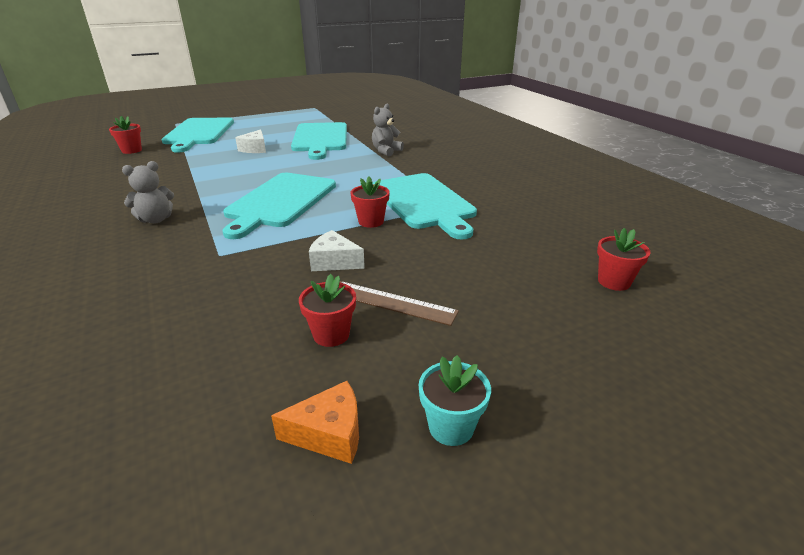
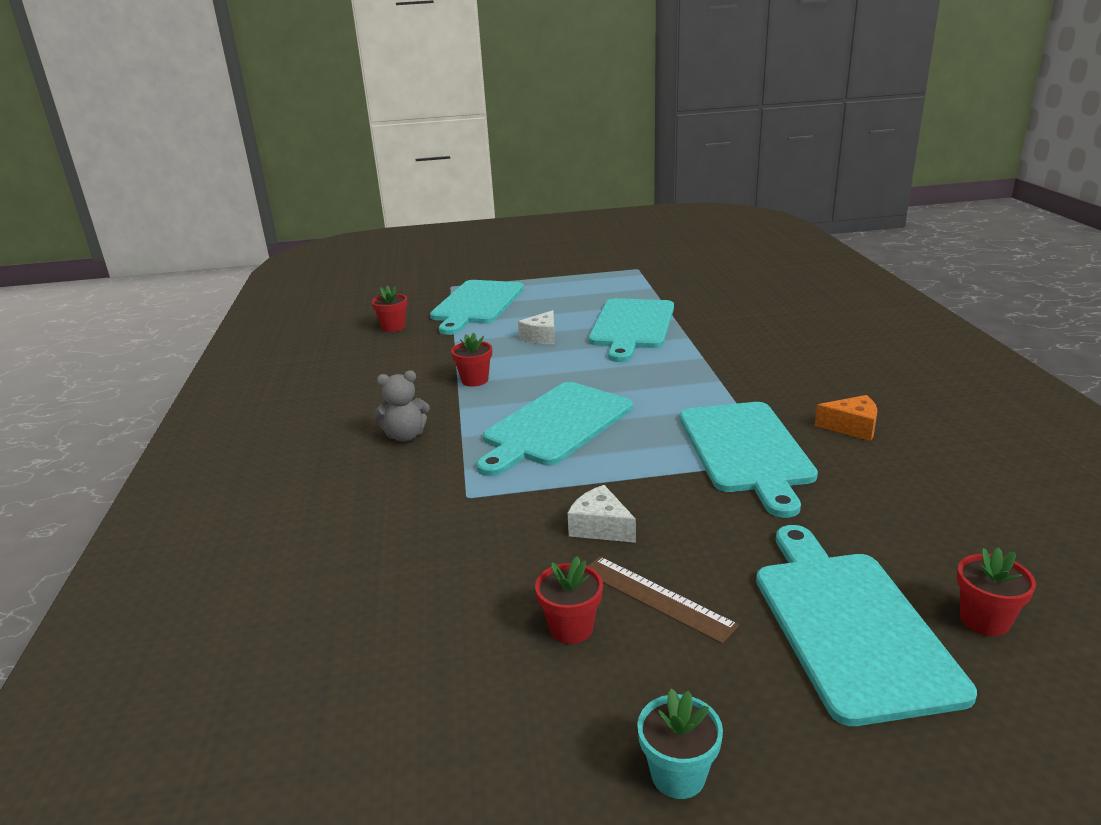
camera: 20 degrees right, 5 degrees down
(329, 434) = (538, 750): orange cheese -> orange cheese (852, 427)
(371, 221) = (664, 472): red flower pot -> red flower pot (474, 380)
(386, 151) = (718, 356): grey teddy bear -> none
(533, 298) = (850, 625): none -> turquoise cutting board

